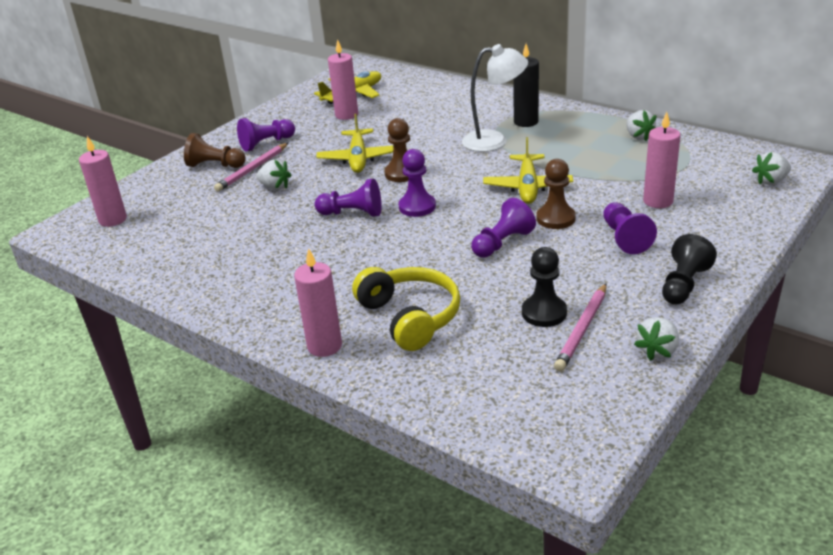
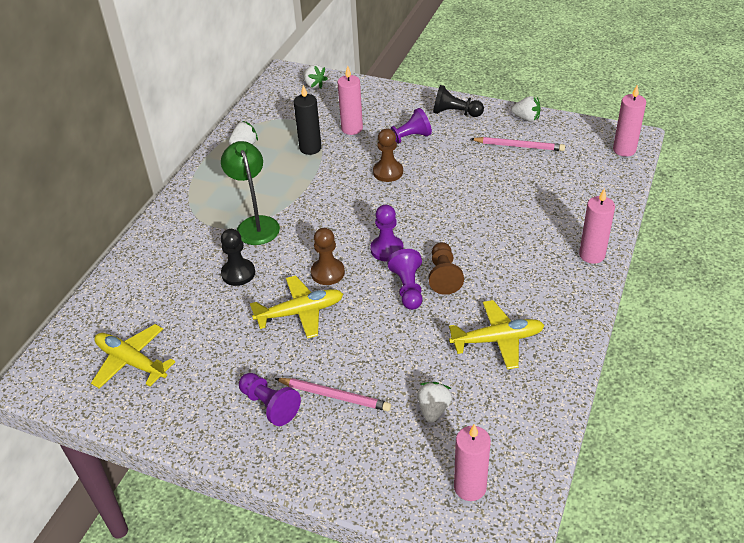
camera: 105 degrees left, 10 degrees up
(215, 165) = (329, 437): brown pawn -> brown pawn (443, 276)
(275, 187) = (370, 362): white strawberry -> white strawberry (433, 409)
(346, 115) = (192, 351): pink candle -> pink candle (624, 150)
(410, 317) = (540, 221): yellow headphones -> none
(494, 140) = (255, 224): white lamp -> green lamp
(502, 243) = (430, 193): purple pawn -> none
(526, 122) = (215, 210): black candle -> black candle (310, 148)
(527, 187) = (341, 192): yellow plane -> yellow plane (497, 340)
(544, 313) = (508, 163): black pawn -> black pawn (238, 273)

